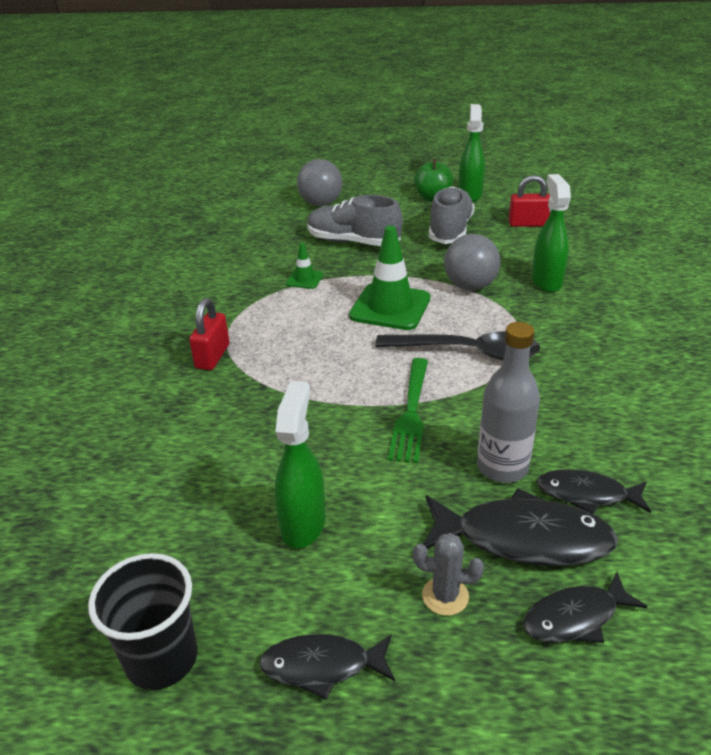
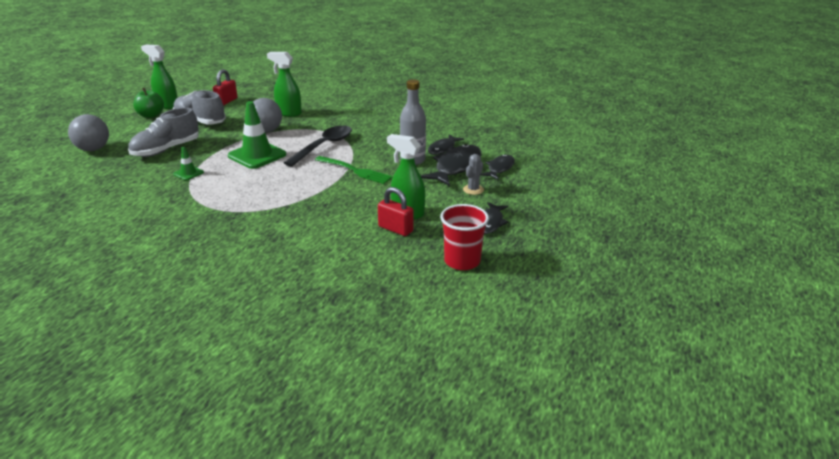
camera: 70 degrees left, 5 degrees down
(161, 658) = (462, 261): black cup -> red cup
(212, 356) = (236, 217): red padlock -> red padlock (395, 229)
(575, 617) = (499, 168): black fish -> black fish turned 150 degrees counterclockwise

